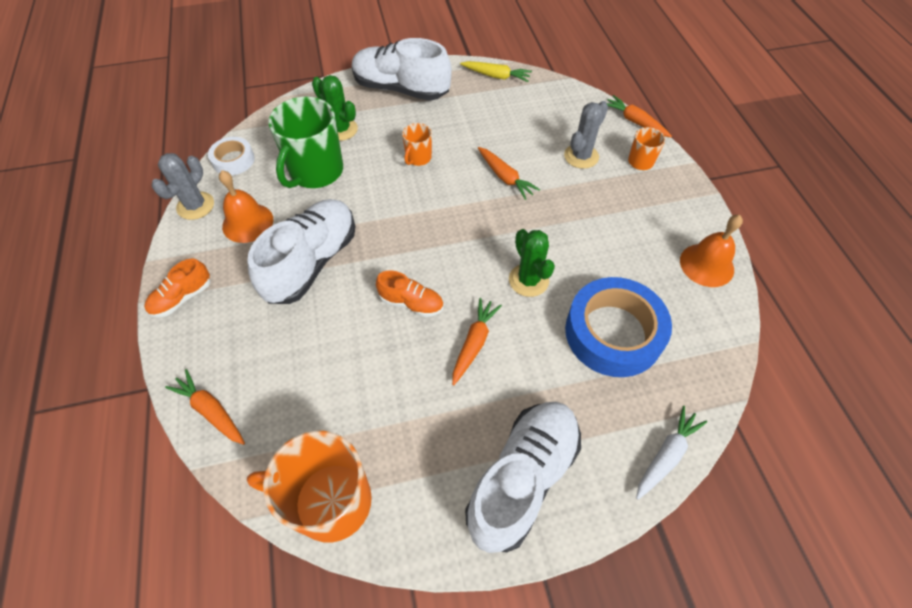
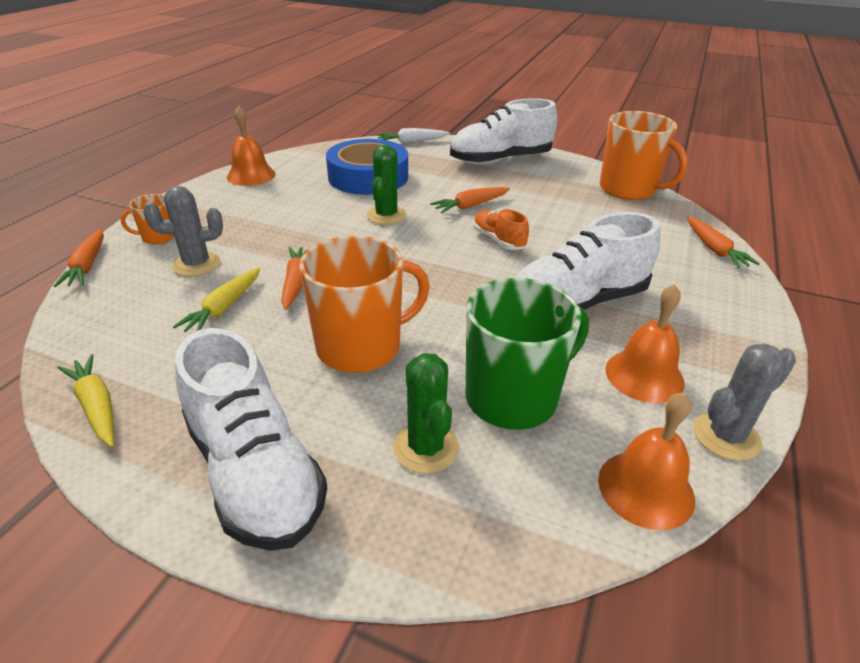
camera: 145 degrees left, 20 degrees down
(182, 298) = (745, 333): orange shoe -> none
(233, 160) = (645, 488): white tape -> orange bell
(418, 158) = (361, 347): orange mug -> orange mug, size x2.06
(519, 140) = (224, 308): none -> yellow carrot

